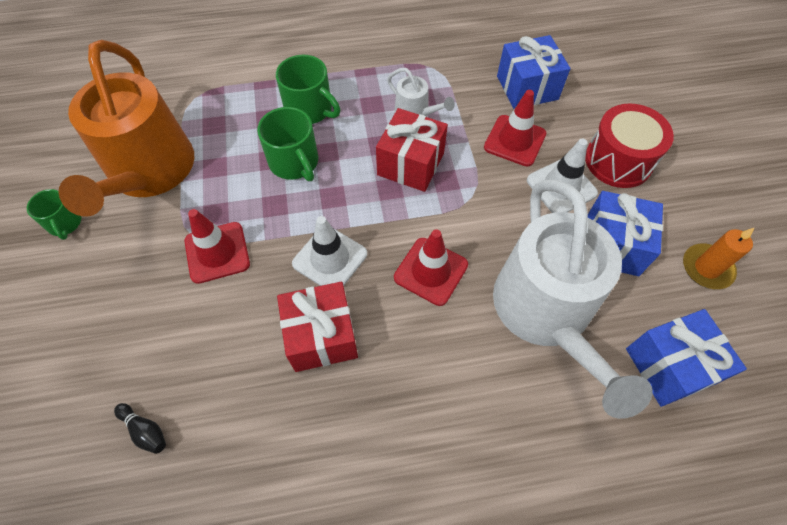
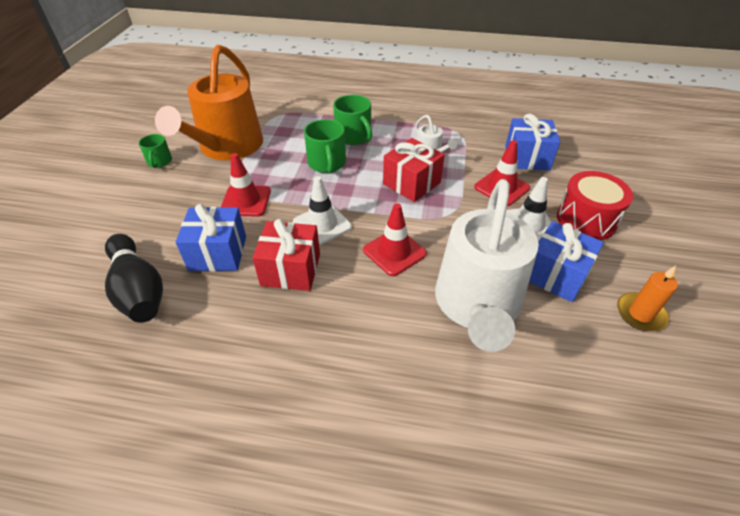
camera: 20 degrees right, 15 degrees down
(145, 430) = (139, 290): black bowling pin -> black bowling pin, size x2.43
(669, 366) = (575, 375): blue gift -> blue gift (218, 253)

